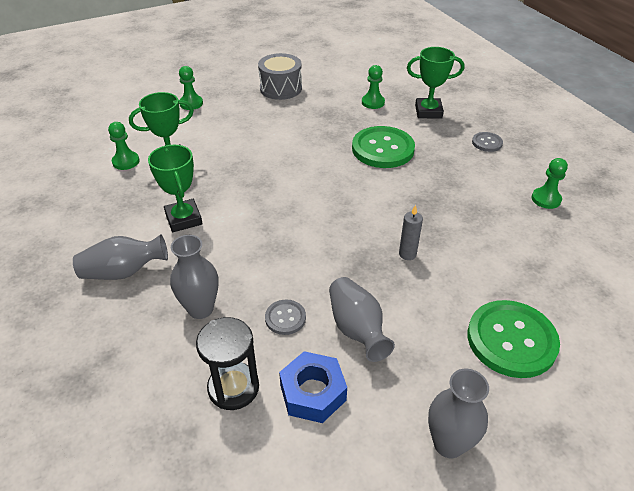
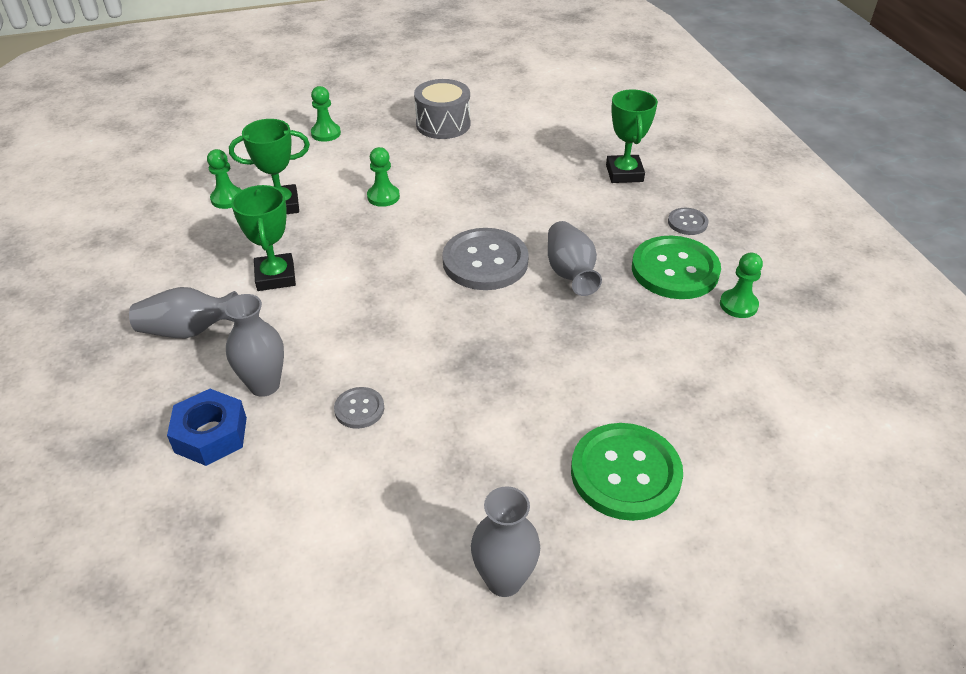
camera: 10 degrees right, 0 degrees up
(233, 387) = (275, 479): black hourglass -> none
(313, 392) = (364, 498): blue nut -> blue nut (211, 435)
(347, 188) = (485, 261): none -> grey button
(357, 329) = (440, 433): grey vase -> grey vase (570, 273)
(373, 102) = (555, 154): green pawn -> green pawn (383, 197)
(383, 149) = (547, 216): green button -> green button (675, 270)
(407, 254) = (532, 352): grey candle -> none
(428, 112) = (624, 173): green trophy -> green trophy turned 75 degrees clockwise

